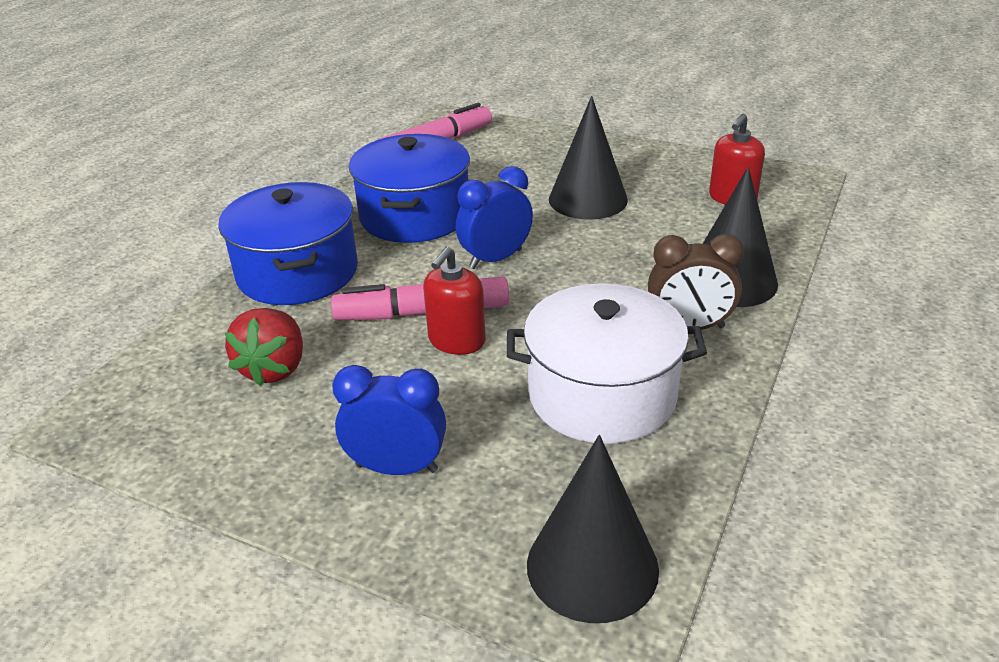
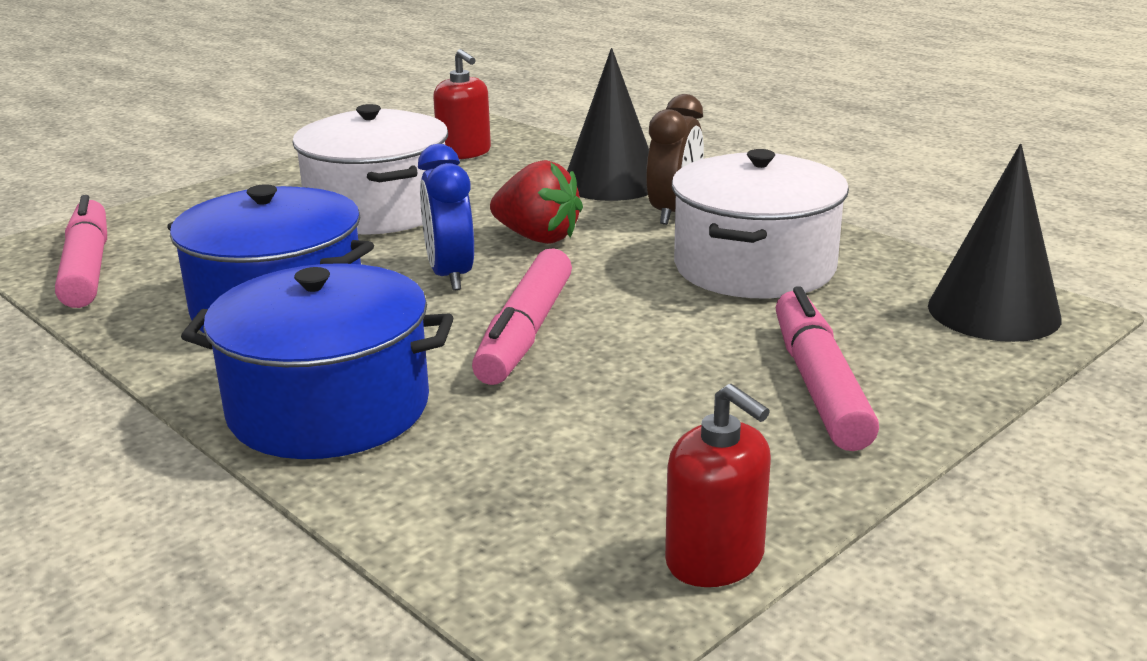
camera: 70 degrees left, 10 degrees down
(274, 368) = (567, 446): red strawberry -> red strawberry (537, 237)
(397, 468) = (819, 384): blue clock -> pink marker
(456, 341) = (603, 321): red soap dispenser -> red soap dispenser (715, 559)
(588, 199) = (378, 209): black cone -> white pot

